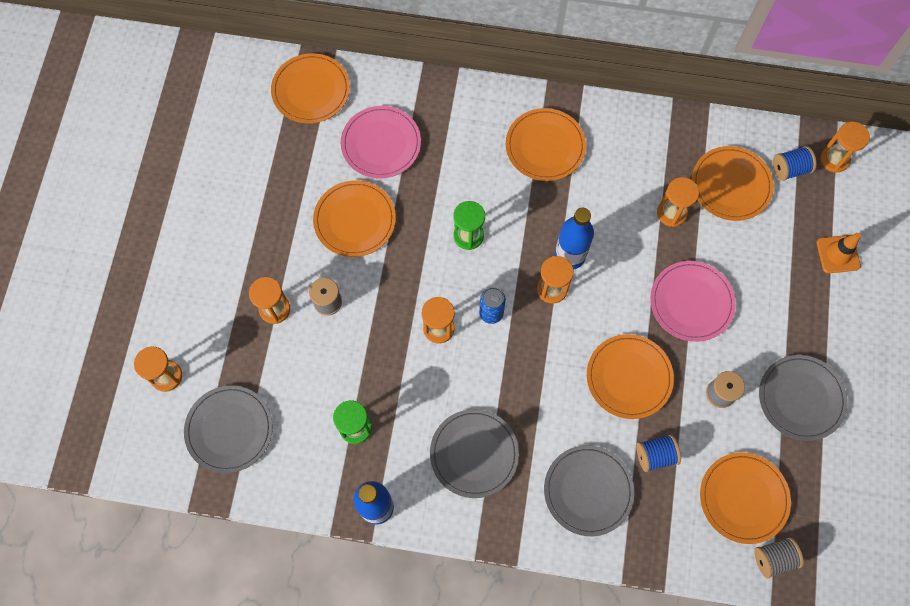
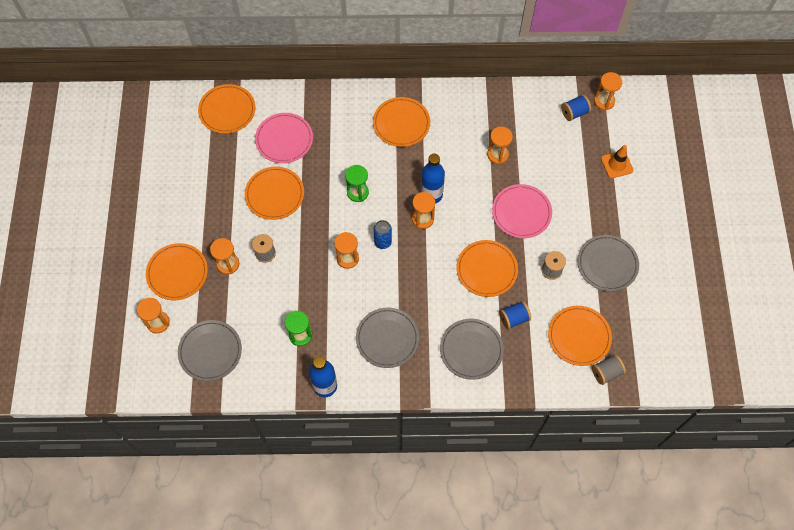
camera: 10 degrees left, 5 degrees down
(731, 185) = (535, 129): orange plate -> orange plate (177, 273)

